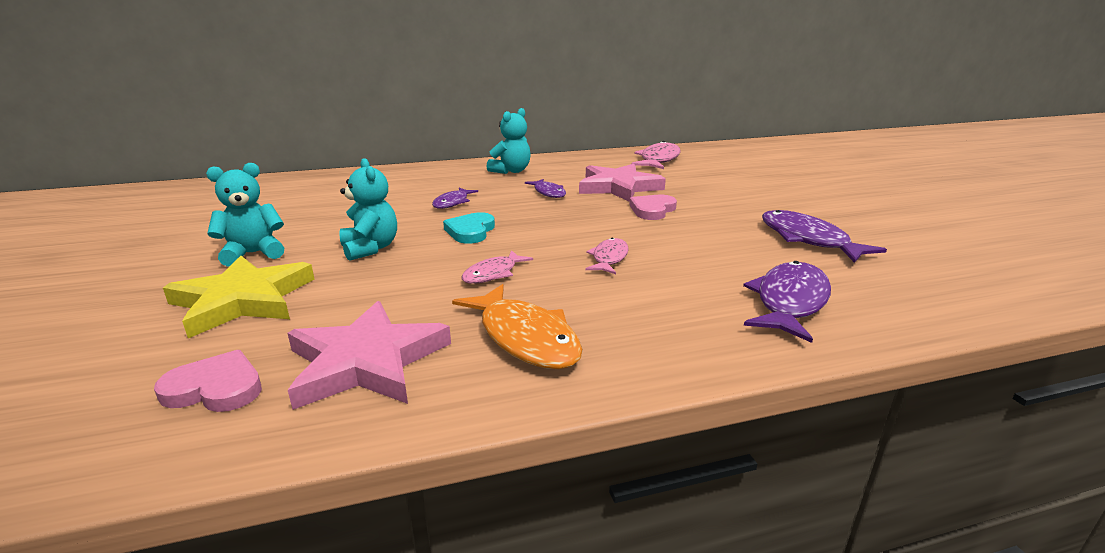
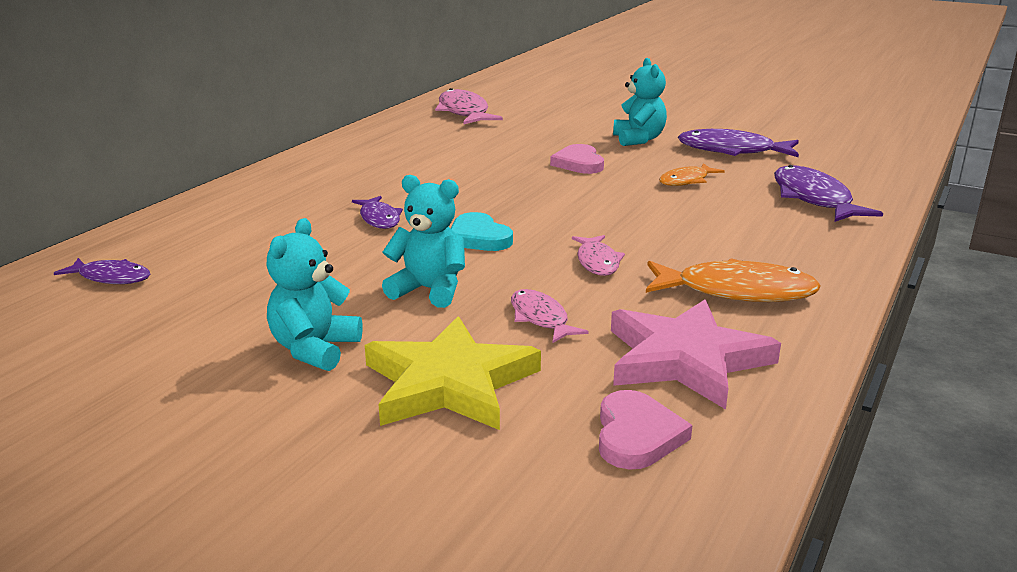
camera: 45 degrees left, 0 degrees up
(215, 388) = (637, 435): pink heart -> pink heart turned 135 degrees clockwise
(511, 171) = (345, 166): turquoise teddy bear -> turquoise teddy bear (638, 139)
(548, 193) = (448, 177): purple fish -> purple fish (111, 278)
(609, 258) = (646, 214): pink fish -> pink fish (540, 318)
(618, 187) = (498, 151): pink star -> none
(704, 247) = (686, 181): none -> orange fish

